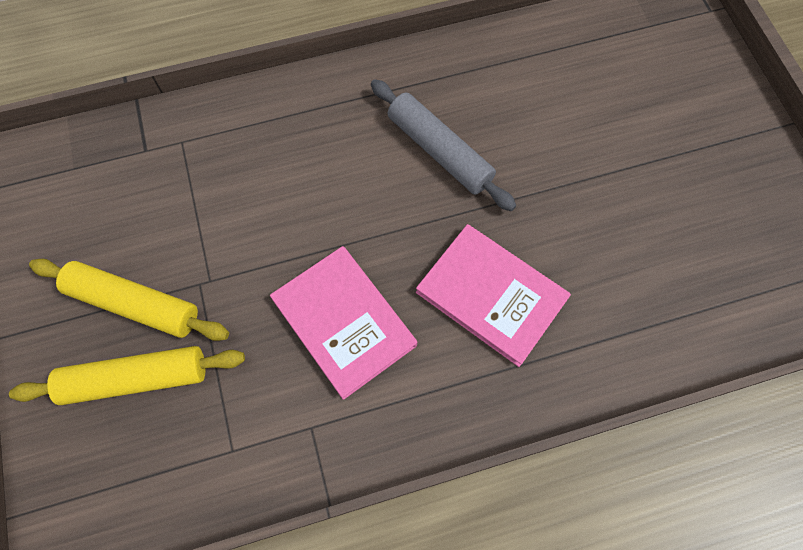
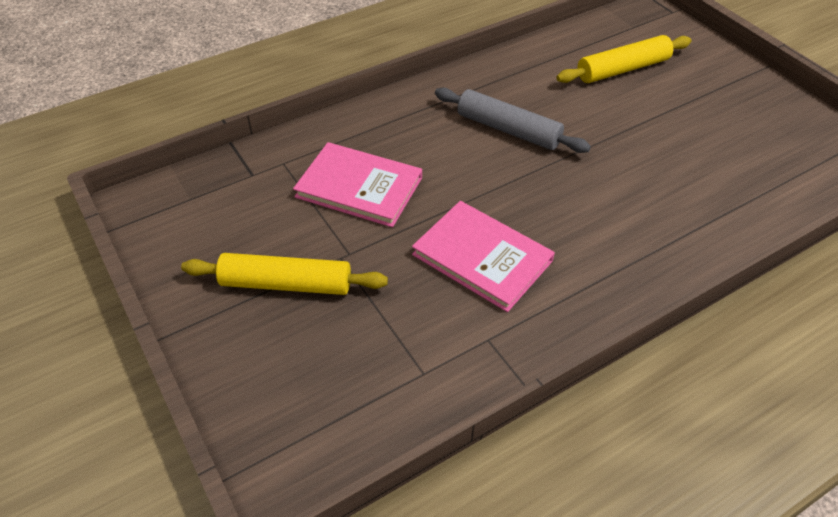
camera: 15 degrees left, 20 degrees down
(136, 378) = (310, 338): yellow rolling pin -> yellow rolling pin (622, 69)
(491, 295) = (597, 214): pink book -> pink book (359, 187)

